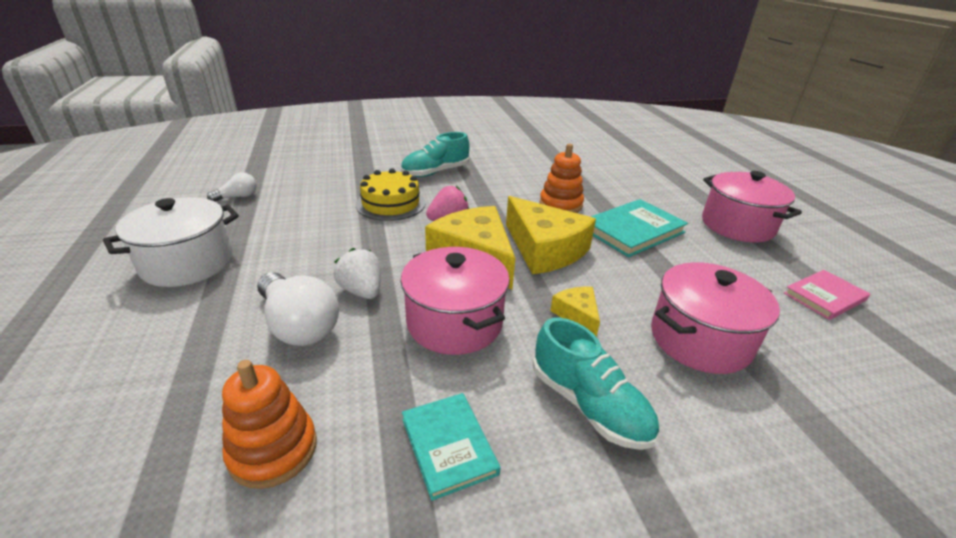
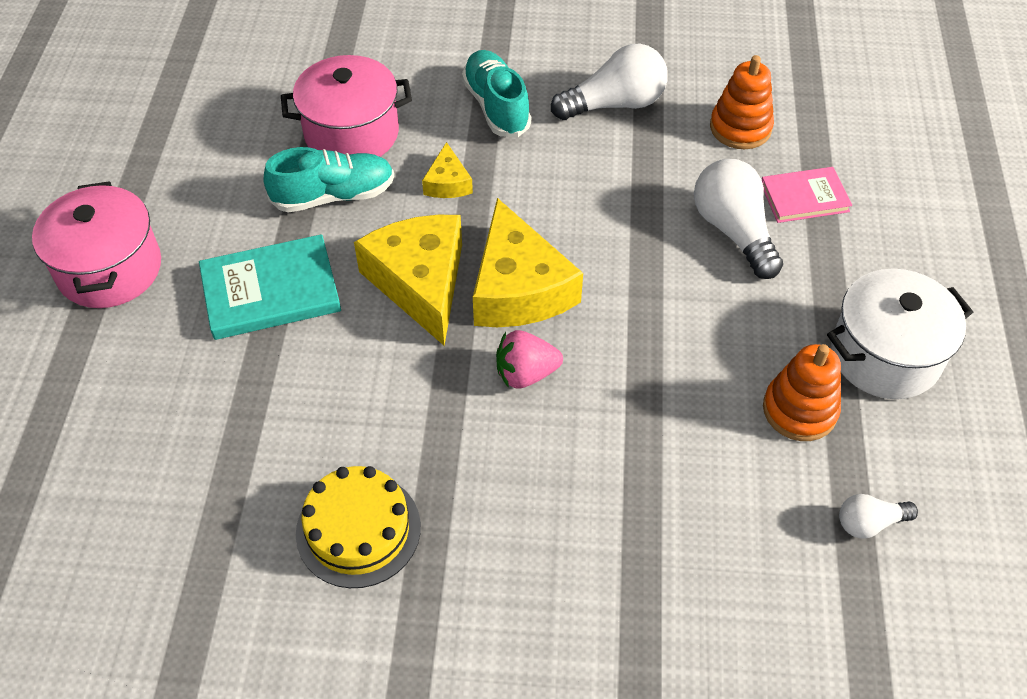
camera: 160 degrees left, 20 degrees up
(362, 291) = (667, 262): white strawberry -> none
(390, 203) = (606, 442): yellow cake -> yellow cake (358, 529)
(435, 172) = (498, 541): turquoise shoe -> turquoise shoe (334, 195)
(449, 446) = (615, 104): turquoise book -> white light bulb
(454, 322) = (576, 200): pink pot -> none
(560, 204) = (328, 377): orange stacking toy -> orange stacking toy (799, 410)
(824, 297) = (166, 146): pink book -> pink book (804, 197)

